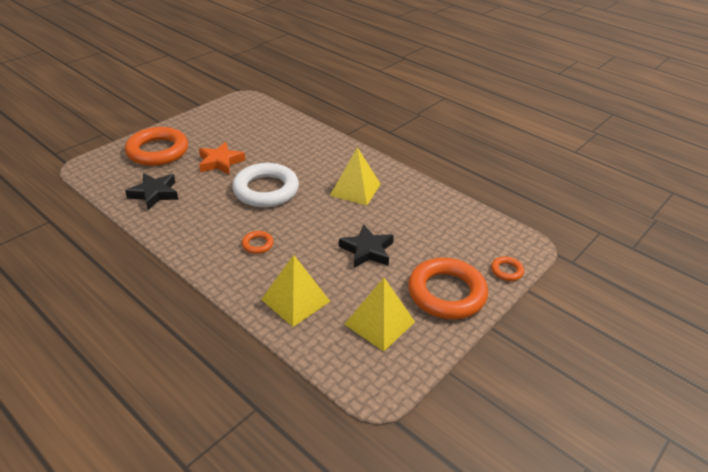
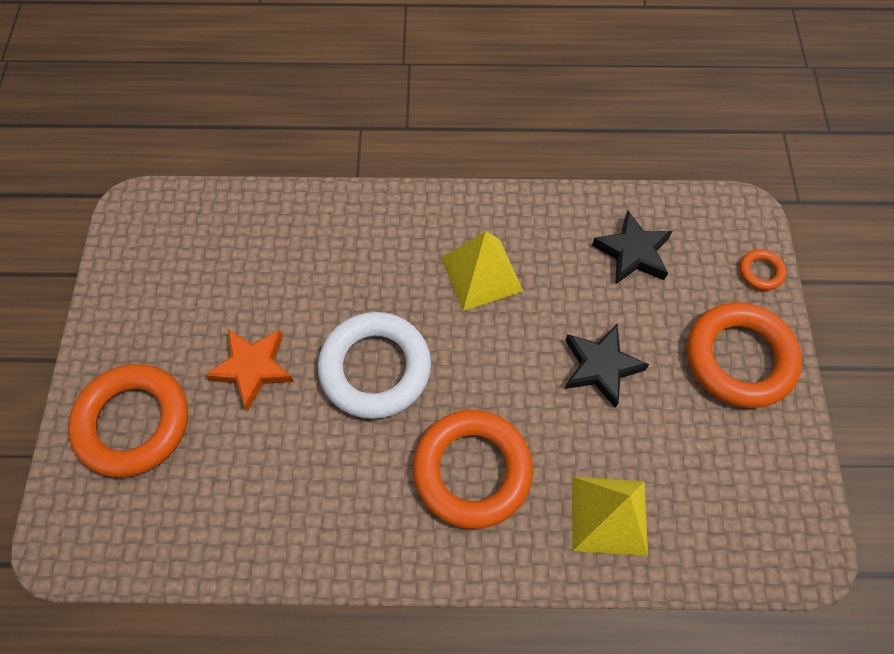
camera: 40 degrees left, 25 degrees up
(154, 194) = (234, 505): black star -> black star (632, 253)
(257, 244) = (472, 470): orange ring -> orange ring, size x2.32
(380, 323) = (722, 463): yellow pyramid -> none

